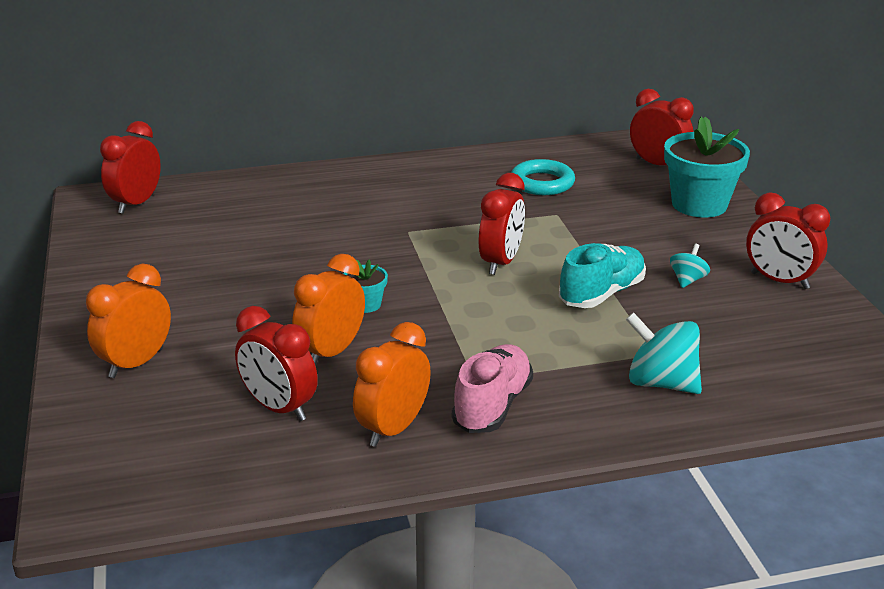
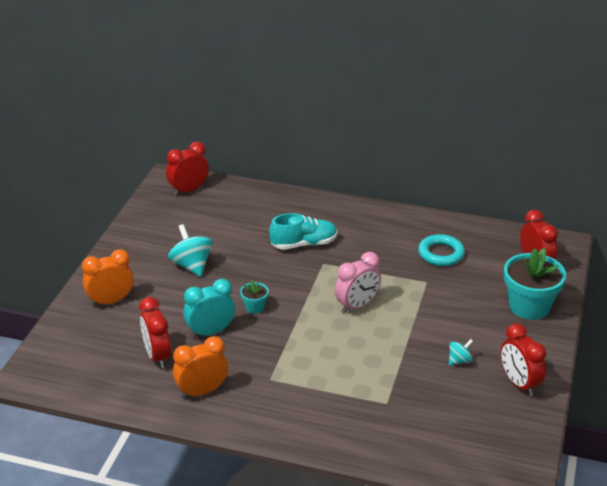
camera: 30 degrees right, 5 degrees up
(331, 352) = (210, 332): orange clock -> turquoise clock
(492, 406) = (264, 399): pink shoe -> none
(501, 262) = (357, 306): red clock -> pink clock
(602, 294) = (396, 350): turquoise shoe -> turquoise shoe (304, 244)
(661, 383) = (370, 423): turquoise spinning top -> turquoise spinning top (191, 265)

